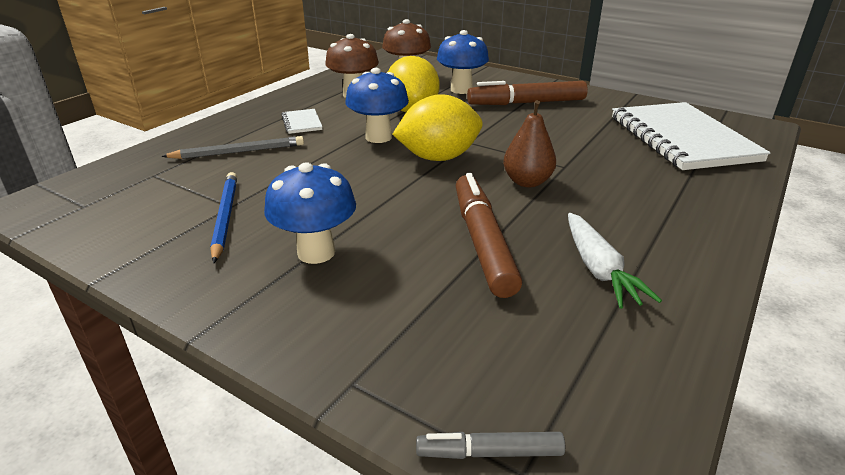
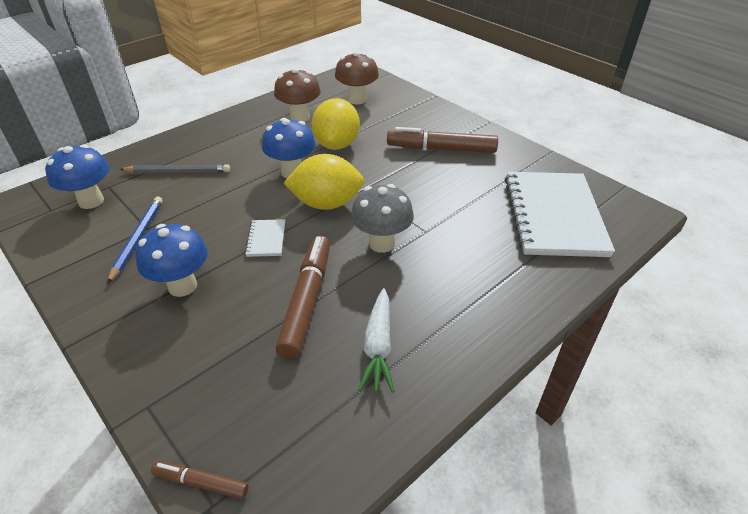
camera: 15 degrees right, 10 degrees up
(302, 123) = (241, 146): white notebook -> white notebook (266, 239)
(461, 90) = (394, 124): blue mushroom -> blue mushroom (91, 201)
(489, 453) = (201, 483): grey marker -> brown marker
(527, 182) = (381, 243): brown pear -> grey mushroom

